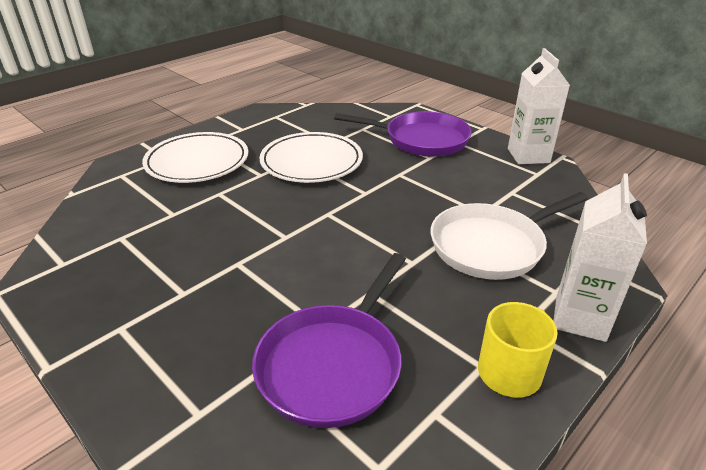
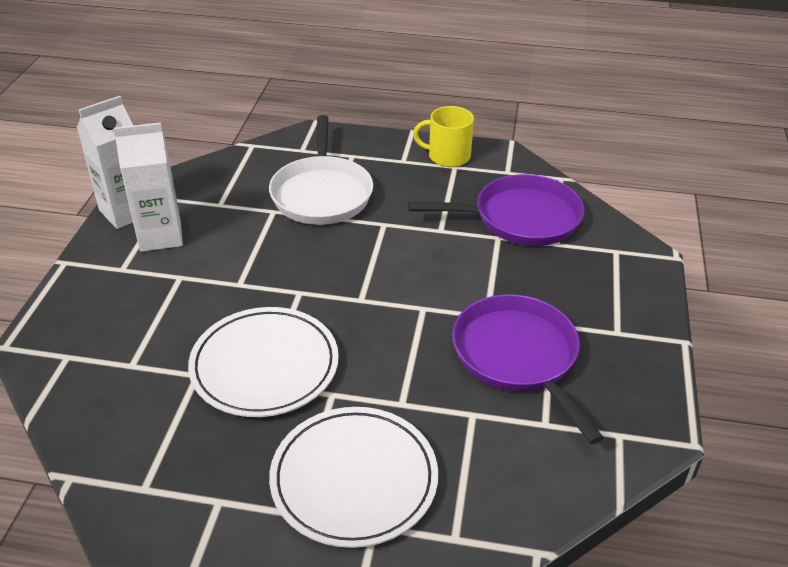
camera: 125 degrees left, 5 degrees up
(421, 140) = (134, 299): purple pan -> purple pan (518, 357)
(491, 246) = (322, 193): white pan -> white pan turned 60 degrees clockwise
(580, 318) = (371, 143): white carton -> white carton (160, 236)

